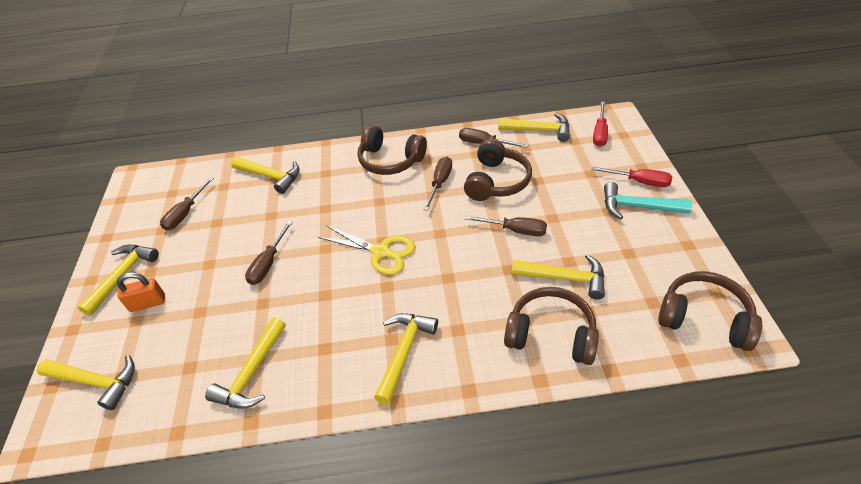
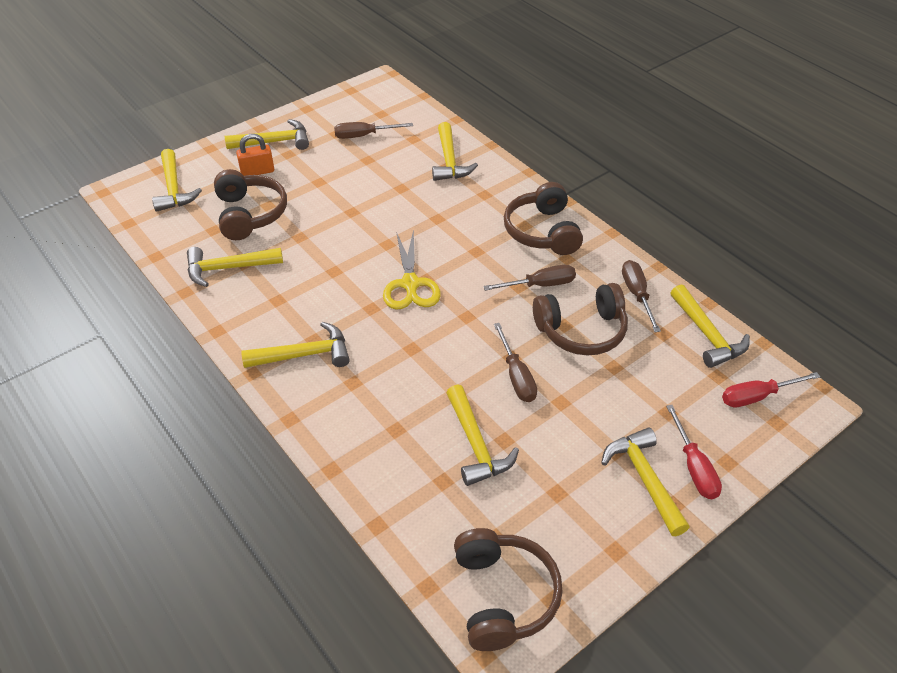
camera: 55 degrees right, 0 degrees up
(148, 303) = (257, 171): orange padlock -> orange padlock turned 60 degrees counterclockwise
(268, 263) = (344, 217): brown screwdriver -> none
(551, 334) = (392, 458): brown headphones -> brown headphones (249, 214)
(637, 207) = (644, 478): turquoise hammer -> yellow hammer

